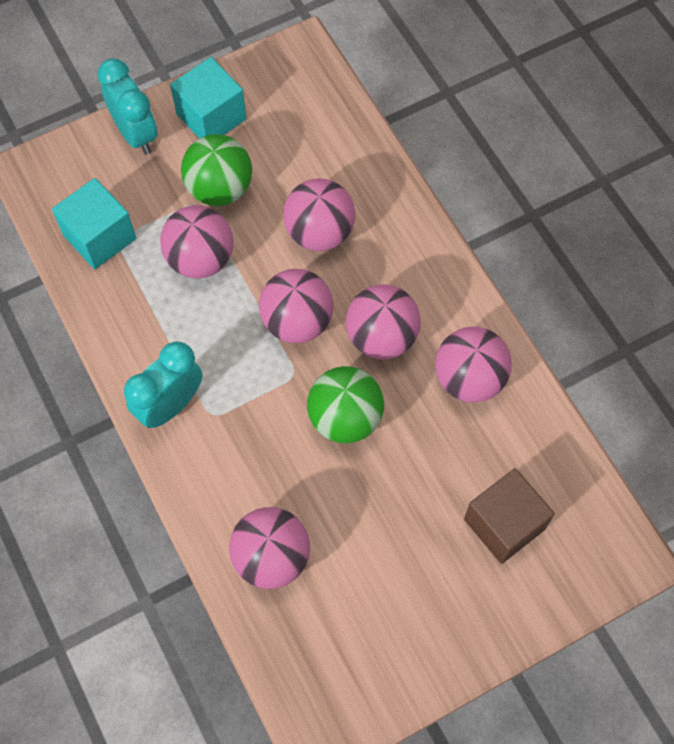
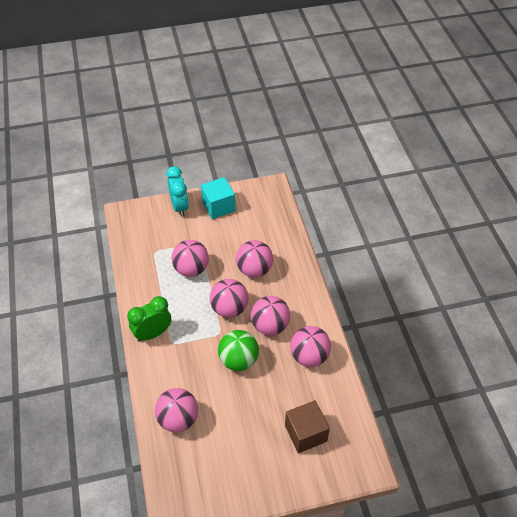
camera: 15 degrees right, 15 degrees down
(99, 237) = (146, 248): turquoise cube -> none
(170, 405) = (153, 333): turquoise clock -> green clock
(219, 188) = (211, 239): green ball -> none

